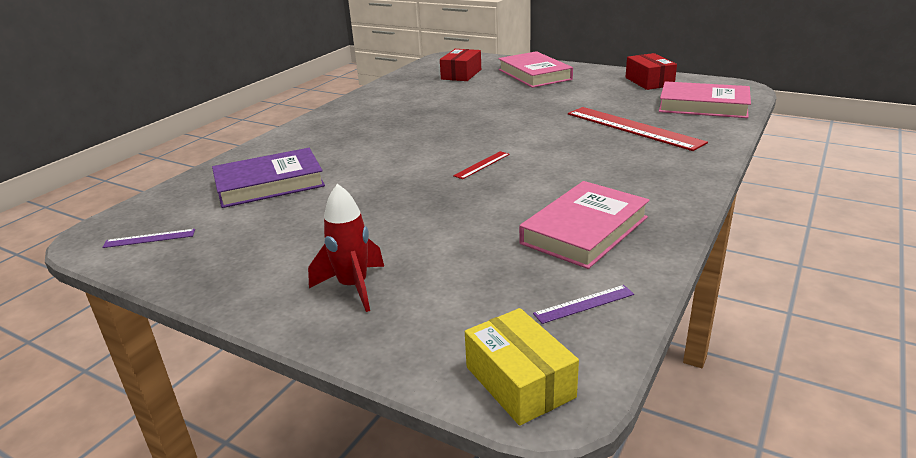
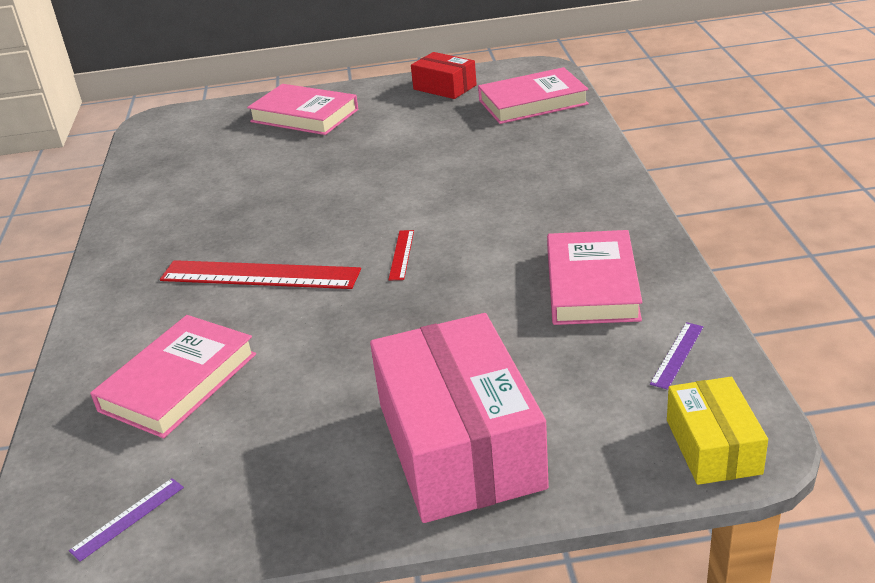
camera: 35 degrees left, 5 degrees up
(269, 184) = (178, 382): purple book -> pink book
(353, 287) = (459, 445): red rocket -> pink box
(461, 74) = (210, 143): red box -> none
(519, 382) = (713, 446): yellow box -> yellow box turned 60 degrees clockwise
(633, 128) = (498, 152): red ruler -> red ruler (260, 275)

